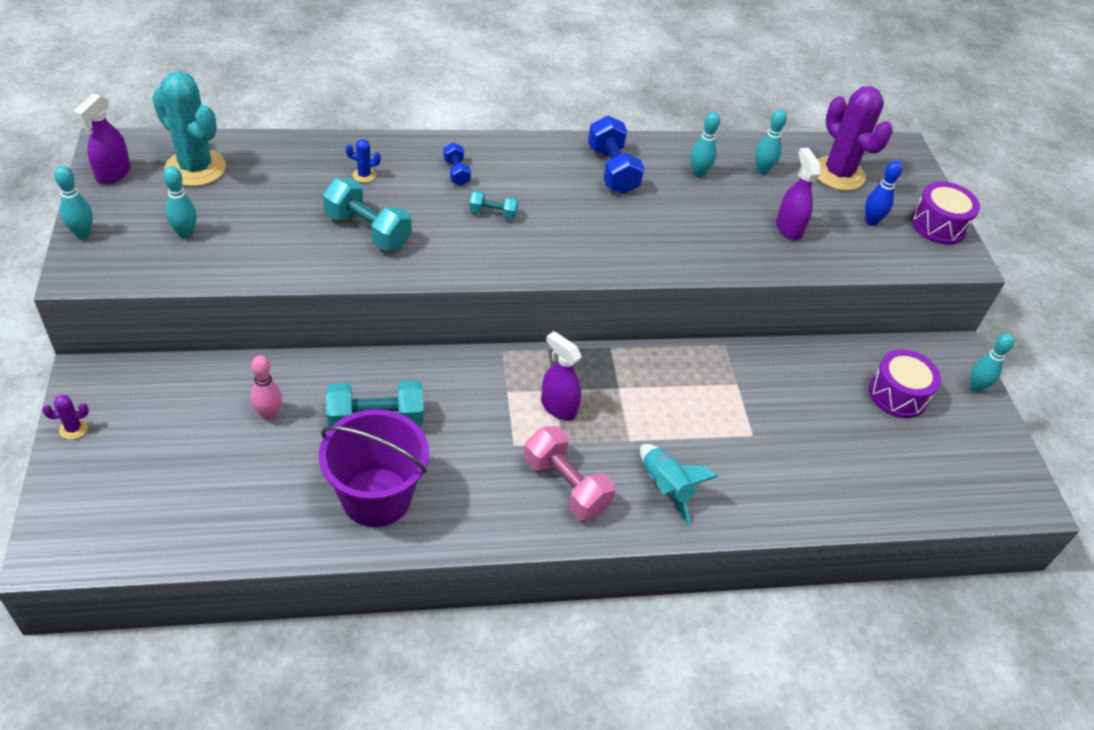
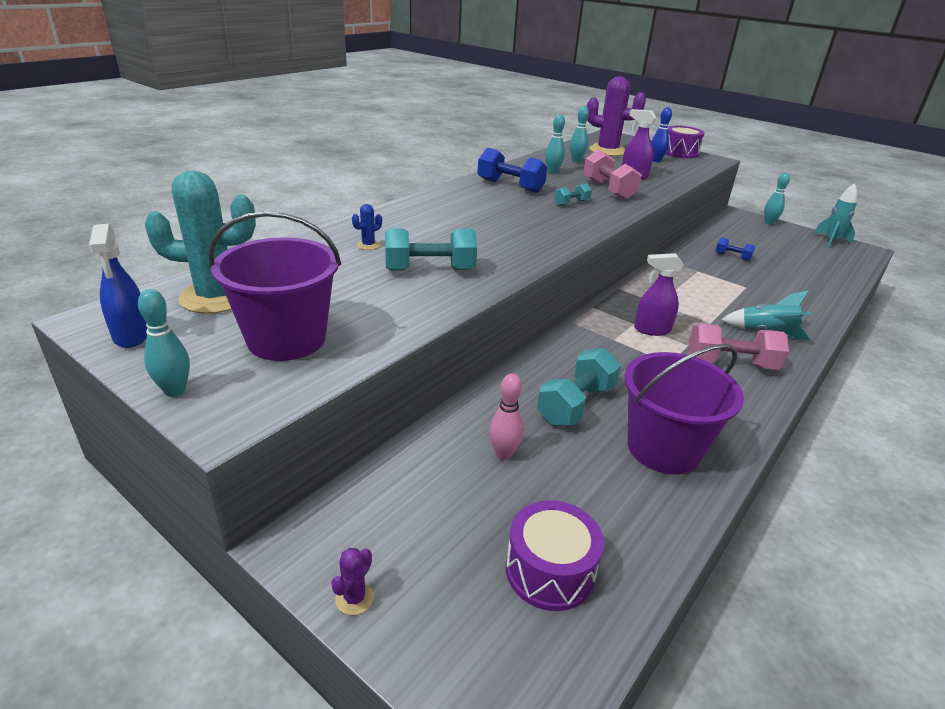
camera: 40 degrees left, 15 degrees down
(113, 173) = (131, 335): purple spray bottle -> blue spray bottle
(185, 233) = (286, 339): turquoise bowling pin -> purple bucket
(456, 172) = (427, 220): blue dumbbell -> blue dumbbell (732, 257)
(493, 213) = (489, 228): turquoise dumbbell -> turquoise dumbbell (571, 203)
(711, 232) = (608, 190): none -> pink dumbbell
(898, 395) = (754, 240): purple drum -> purple drum (550, 571)
(1007, 461) = (831, 241): none -> turquoise rocket

